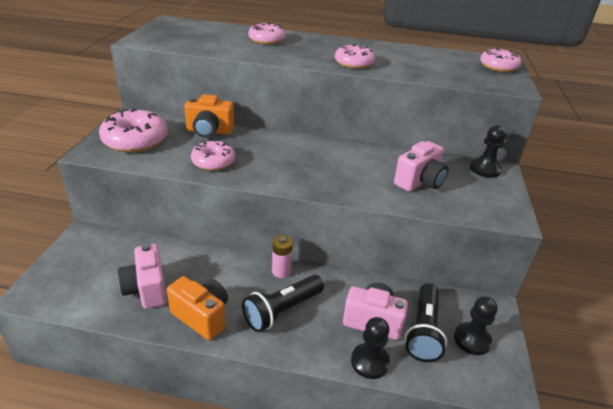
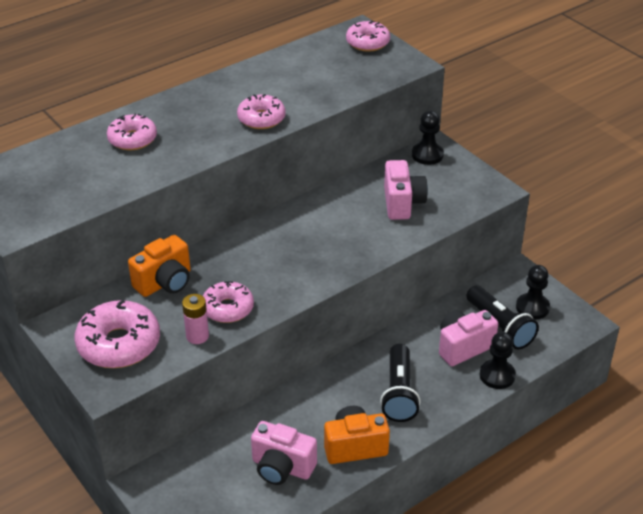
camera: 45 degrees left, 5 degrees up
(281, 271) = (354, 367): pink battery -> pink battery (197, 336)

